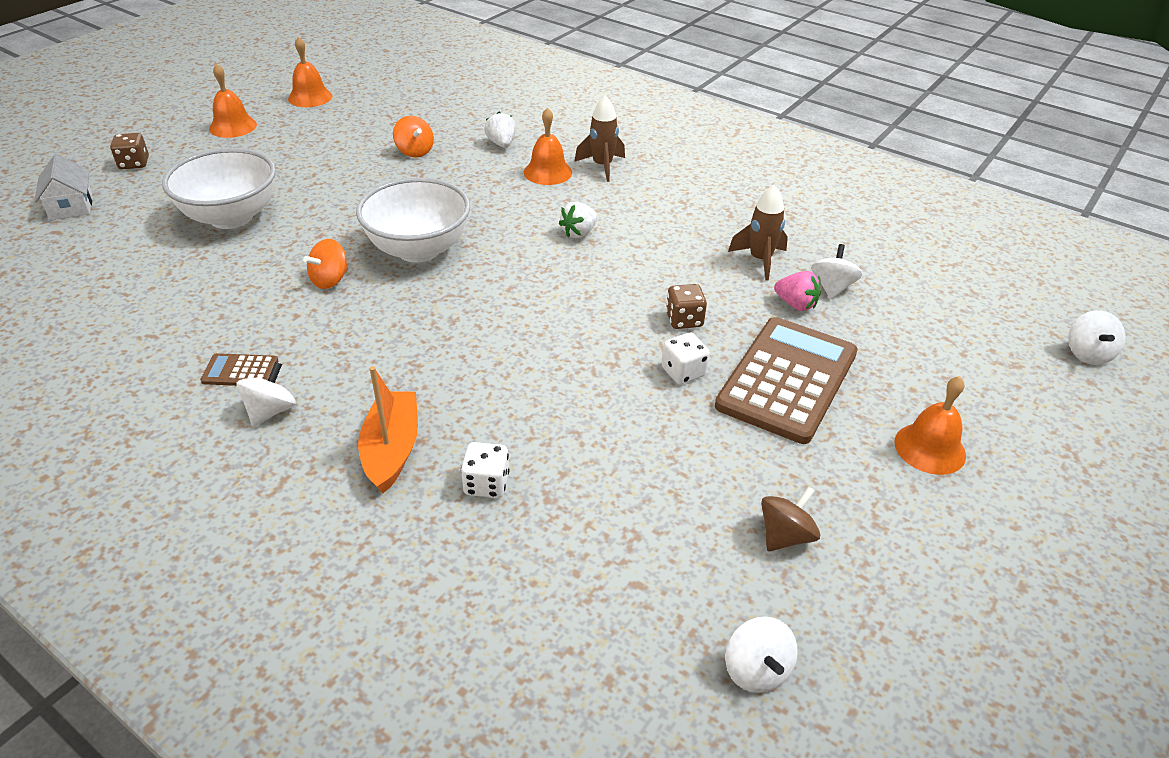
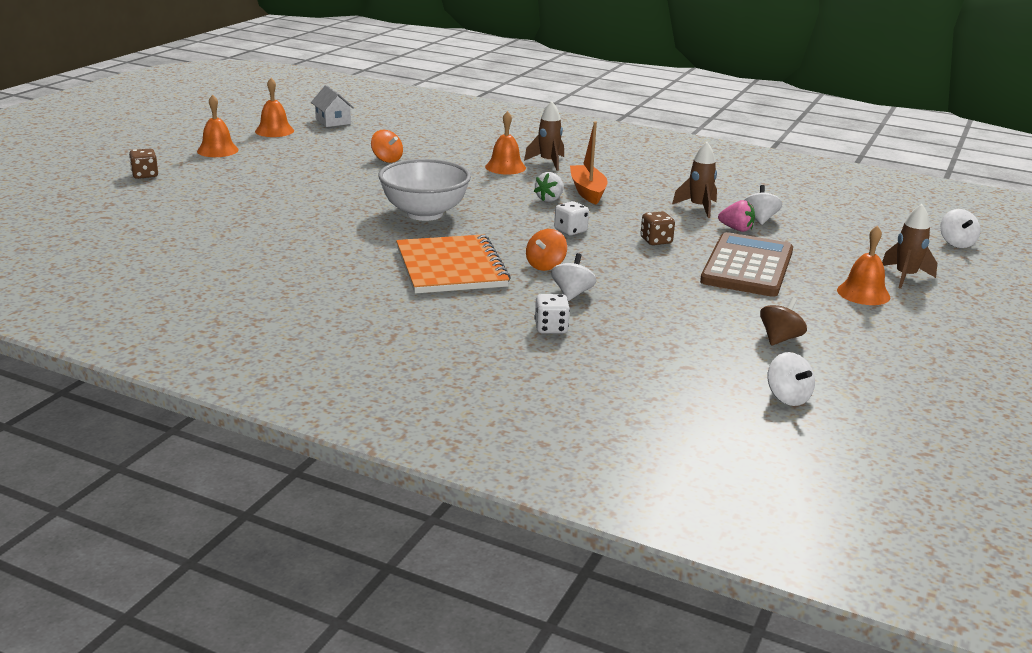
camera: 10 degrees left, 15 degrees down
(71, 206) = (107, 202): white house -> white house (333, 121)
(231, 217) = (254, 202): white bowl -> none
(240, 371) = (321, 284): brown calculator -> none
(271, 411) = (360, 302): white spinning top -> white spinning top (572, 293)
(330, 280) = (362, 233): orange spinning top -> orange spinning top (545, 265)
(392, 449) = (468, 316): orange boat -> orange boat (587, 191)
(408, 353) = (451, 268): none -> orange notebook
(501, 144) = (457, 152): white strawberry -> none
(683, 372) = (668, 267): white dice -> white dice (570, 231)
(998, 418) = (905, 277): none -> brown rocket

